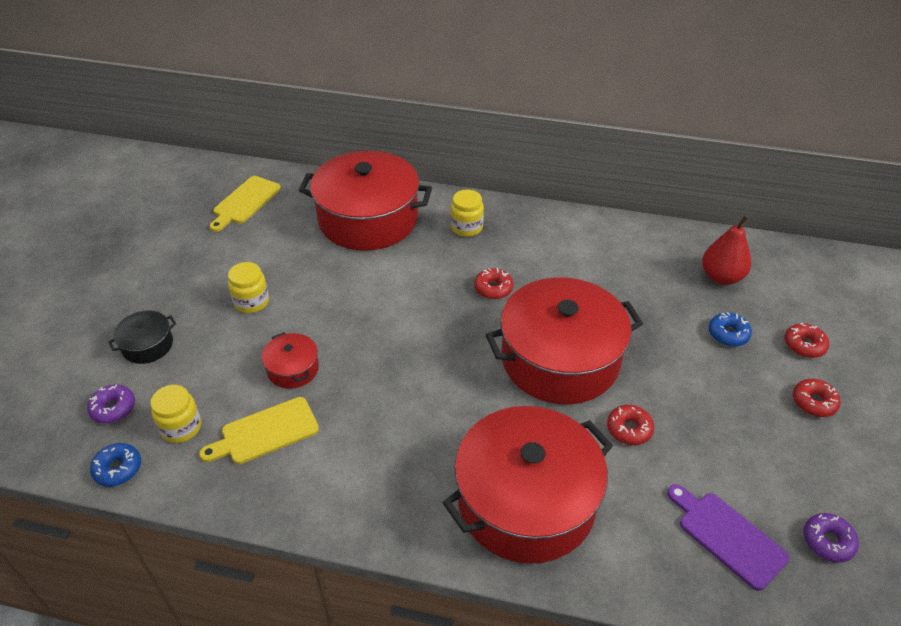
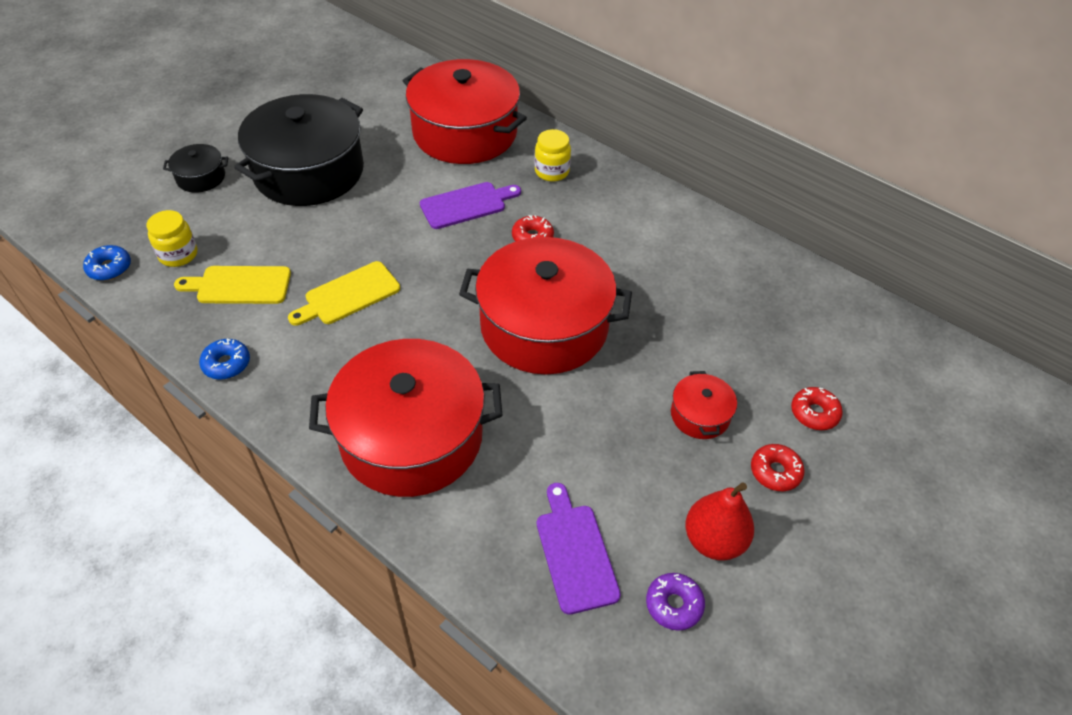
camera: 25 degrees right, 5 degrees up
(113, 408) = (139, 219): purple donut -> none
(245, 202) = (368, 81): yellow cutting board -> yellow cutting board (349, 295)
(251, 302) = (309, 171): yellow jar -> black pot
(293, 369) = (300, 241): red pot -> red pot (700, 415)
(417, 281) = (466, 205): none -> purple cutting board
(629, 429) = (559, 416): red donut -> none
(721, 277) = (779, 312): red pear -> red pear (714, 540)
(728, 334) = (738, 370): blue donut -> blue donut (226, 364)

